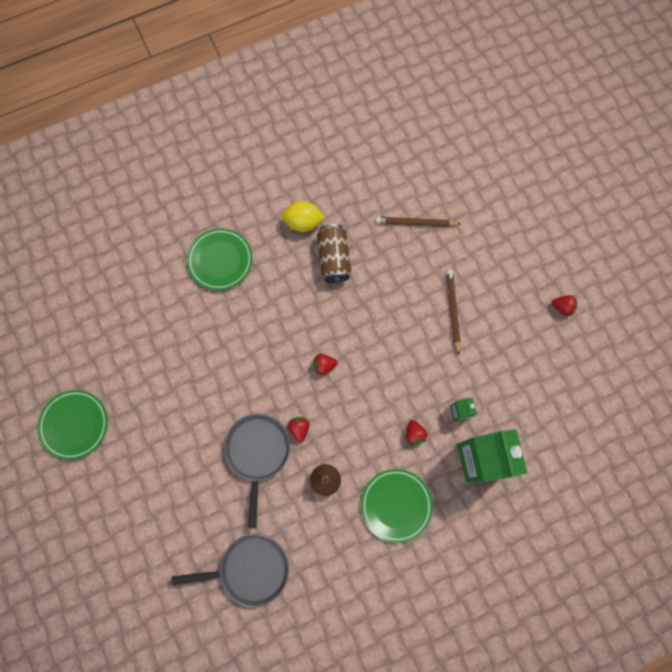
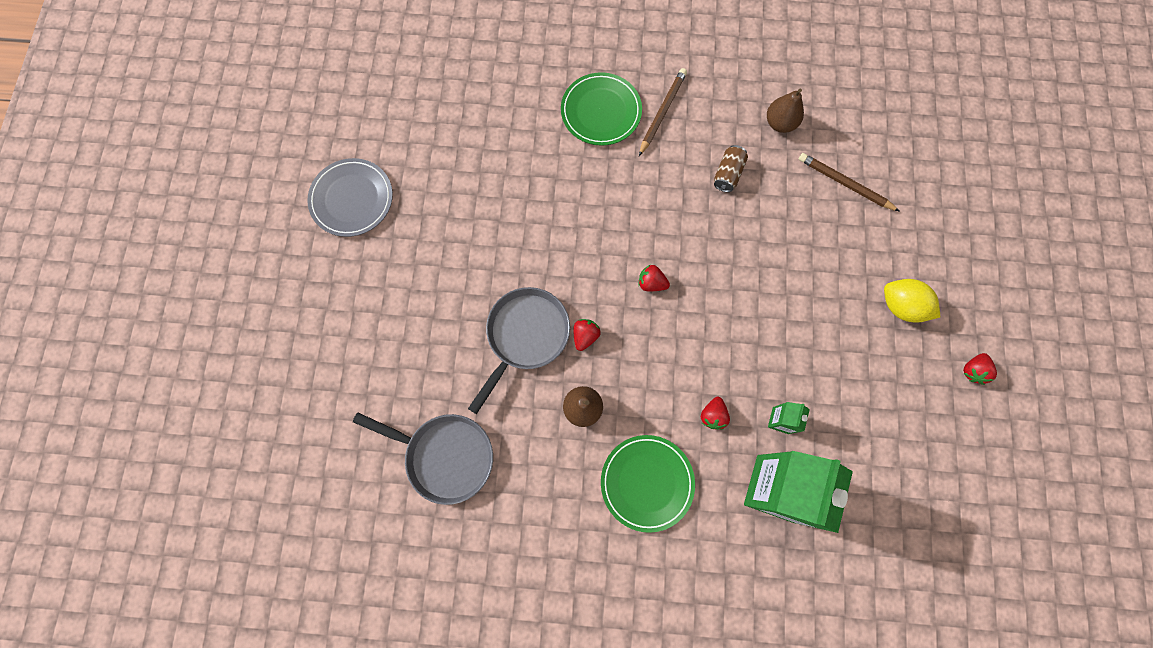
camera: 30 degrees right, 0 degrees up
(74, 425) = (352, 199): green plate -> grey plate
(303, 222) = (715, 118): yellow lemon -> yellow lemon (901, 306)
(333, 258) = (728, 174): brown can -> brown can, size x0.62
(349, 202) = (779, 123): none -> brown pear
(453, 310) = (835, 302): brown pencil -> brown pencil (662, 112)
(562, 307) = (972, 370): red strawberry -> red strawberry turned 75 degrees clockwise

